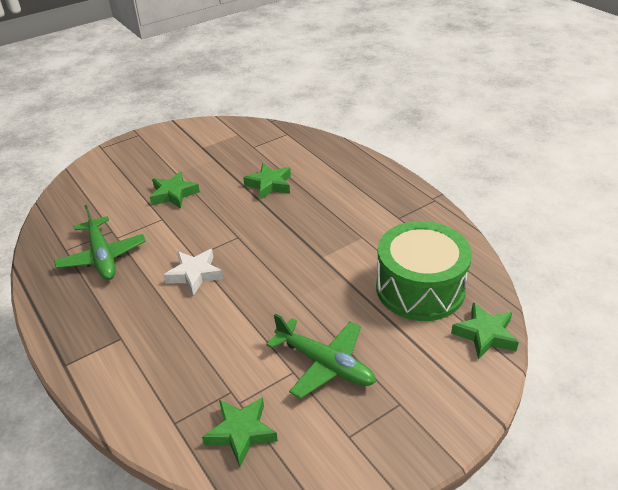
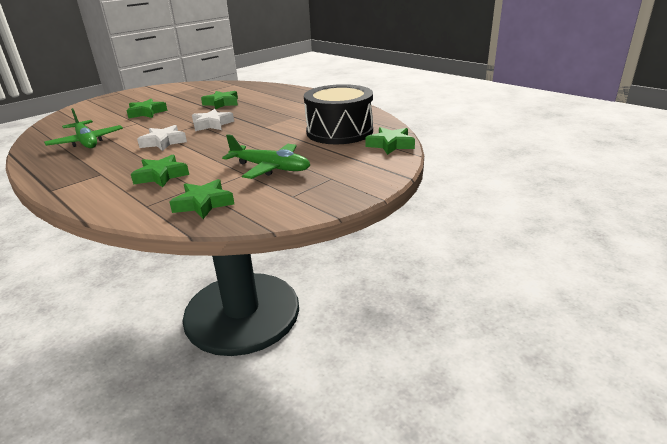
camera: 10 degrees left, 10 degrees down
(192, 357) = (161, 176): none -> green star
(255, 239) = (212, 124): none -> white star
(420, 288) = (339, 132): green drum -> black drum

